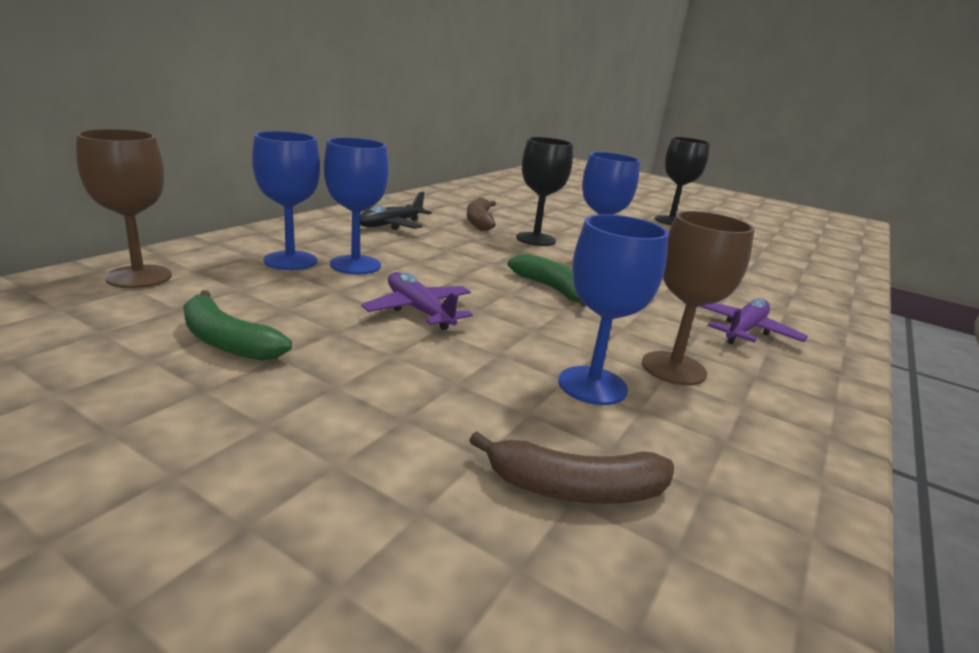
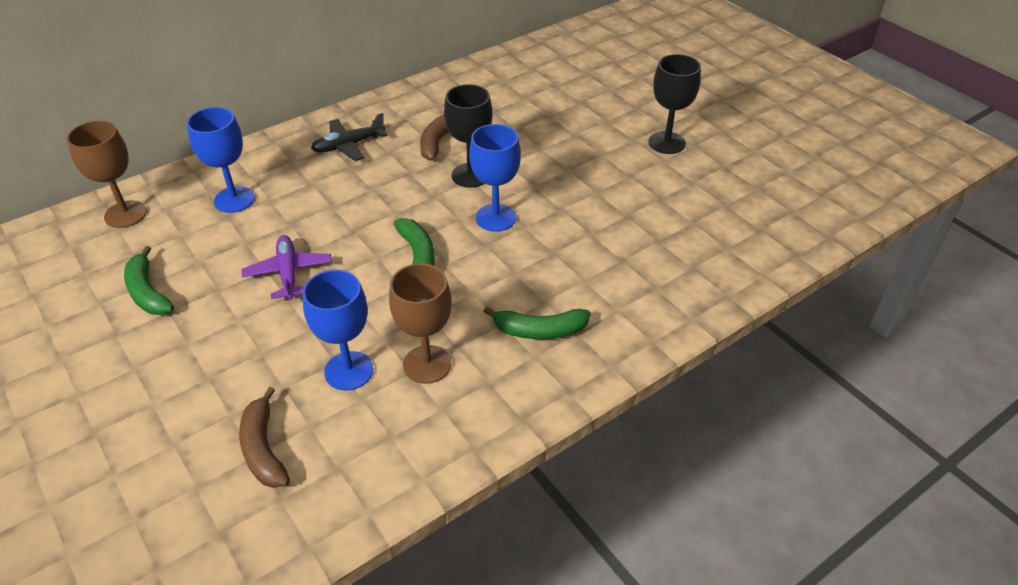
camera: 25 degrees right, 20 degrees up
(355, 265) = (279, 209): blue goblet -> none
(575, 489) = (263, 449): brown banana -> brown banana turned 45 degrees clockwise
(744, 330) = (539, 330): purple plane -> green banana

